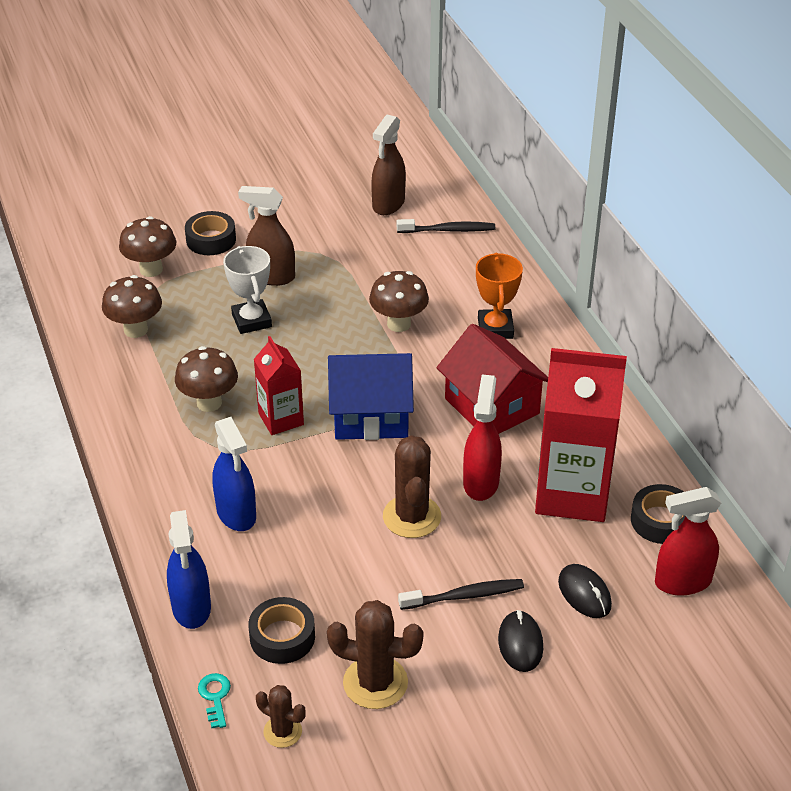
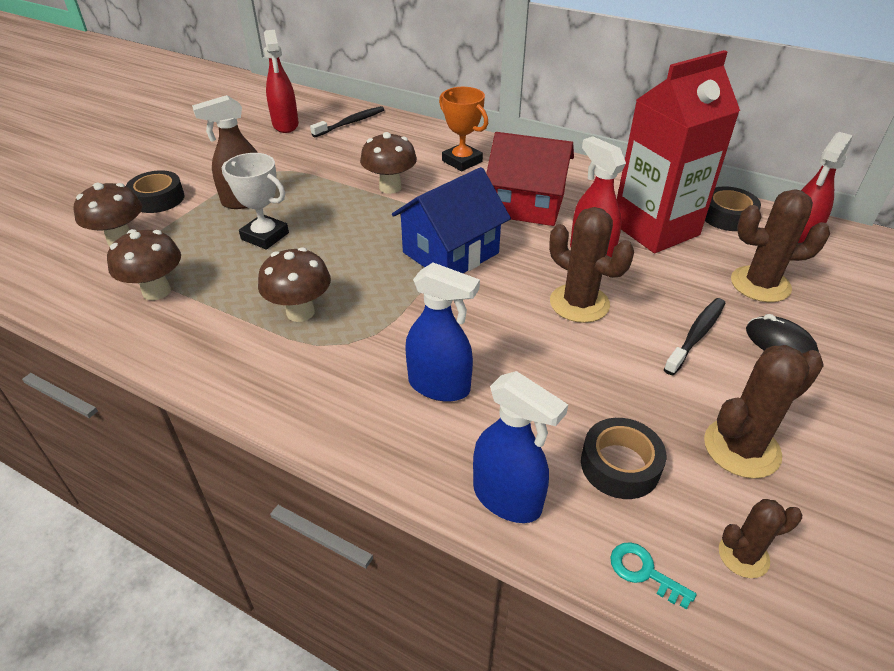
camera: 40 degrees left, 0 degrees up
(281, 419) = (381, 292): red carton -> none
(388, 204) = (285, 125): brown spray bottle -> red spray bottle
(584, 593) = (760, 284): black mouse -> brown cactus

